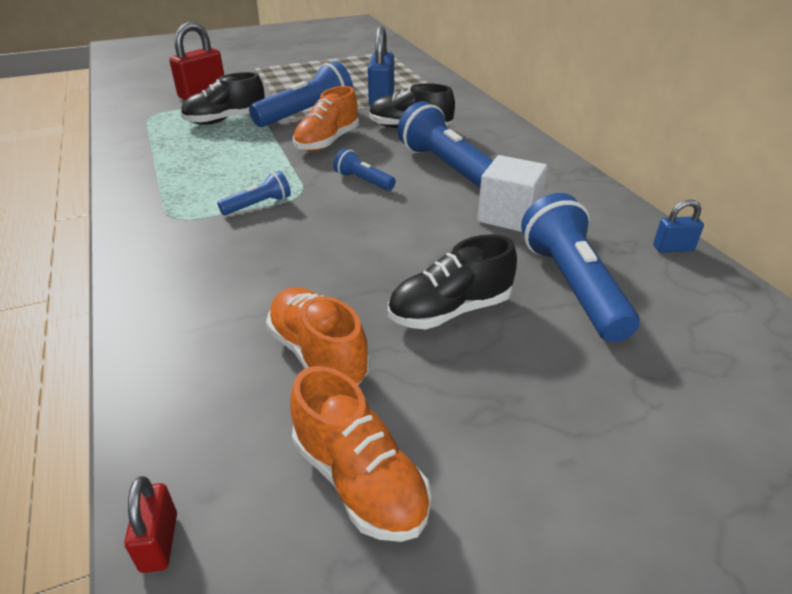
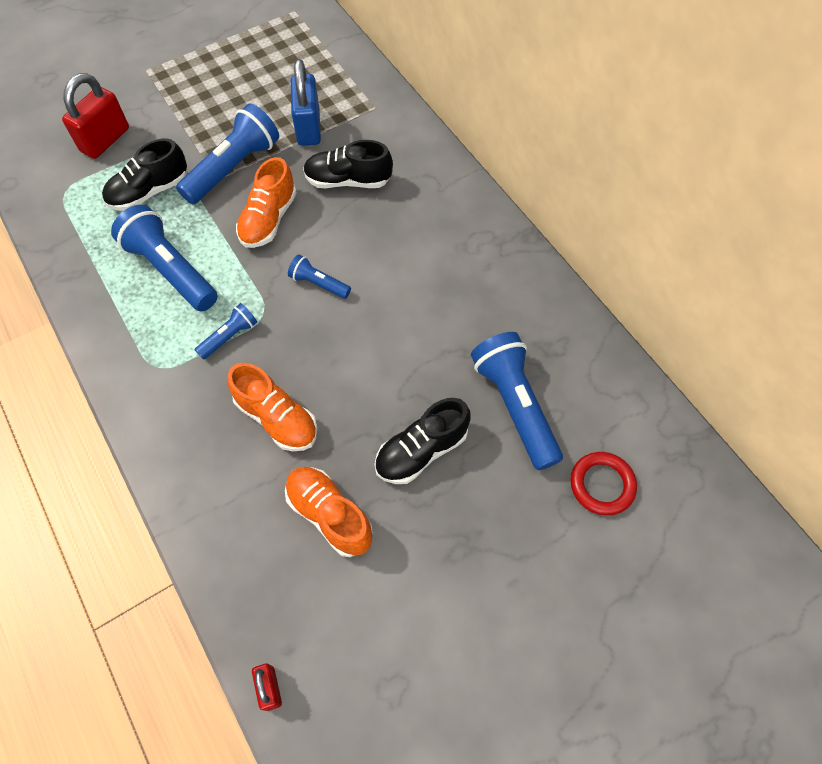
camera: 10 degrees left, 25 degrees up
(359, 480) = (382, 621): orange shoe -> orange shoe (277, 418)
(446, 166) = (394, 247): blue flashlight -> blue flashlight (171, 270)
(508, 216) = (458, 319): white cube -> none
(673, 248) = (596, 344): blue padlock -> none
(696, 370) = (602, 485): none -> red ring

